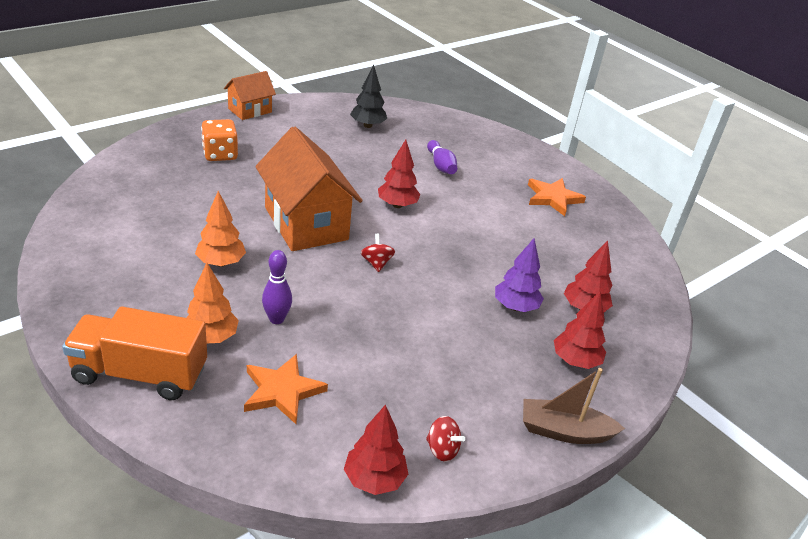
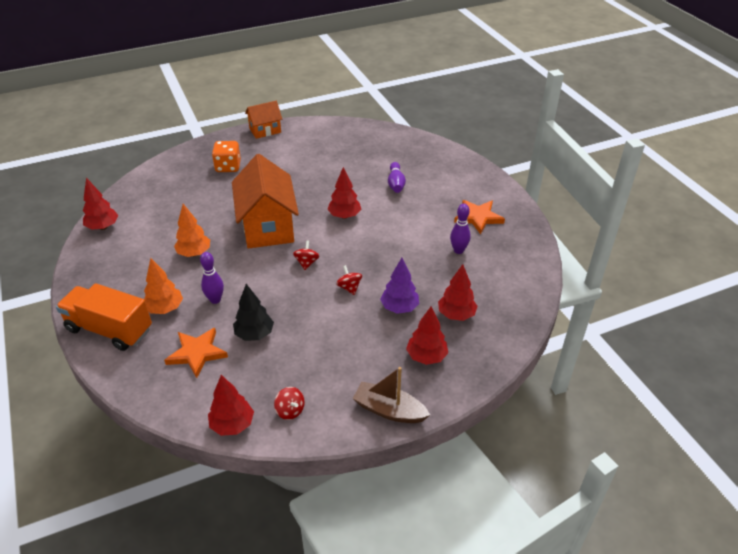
camera: 20 degrees right, 5 degrees up
(72, 238) = (103, 227): none -> red tree
(367, 125) = (352, 146): black tree -> black tree (254, 334)
(443, 288) = (349, 288): none -> red spinning top
(549, 236) = (458, 250): none -> purple bowling pin

